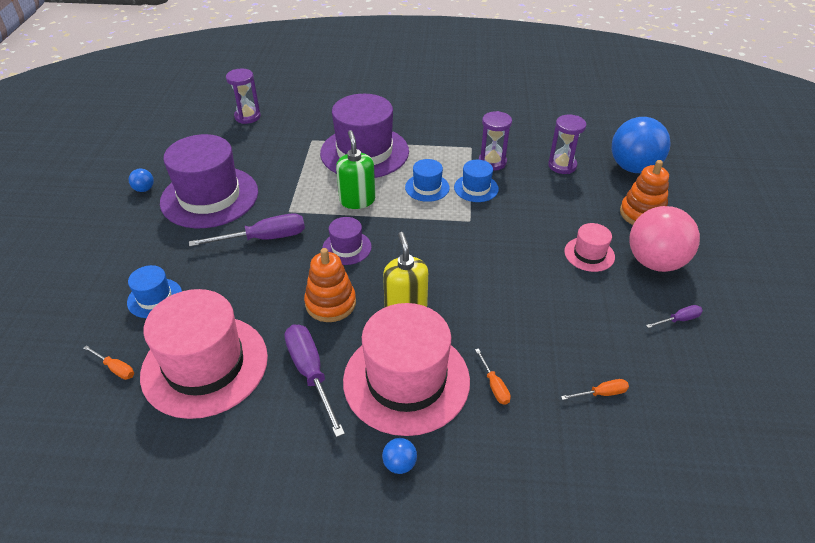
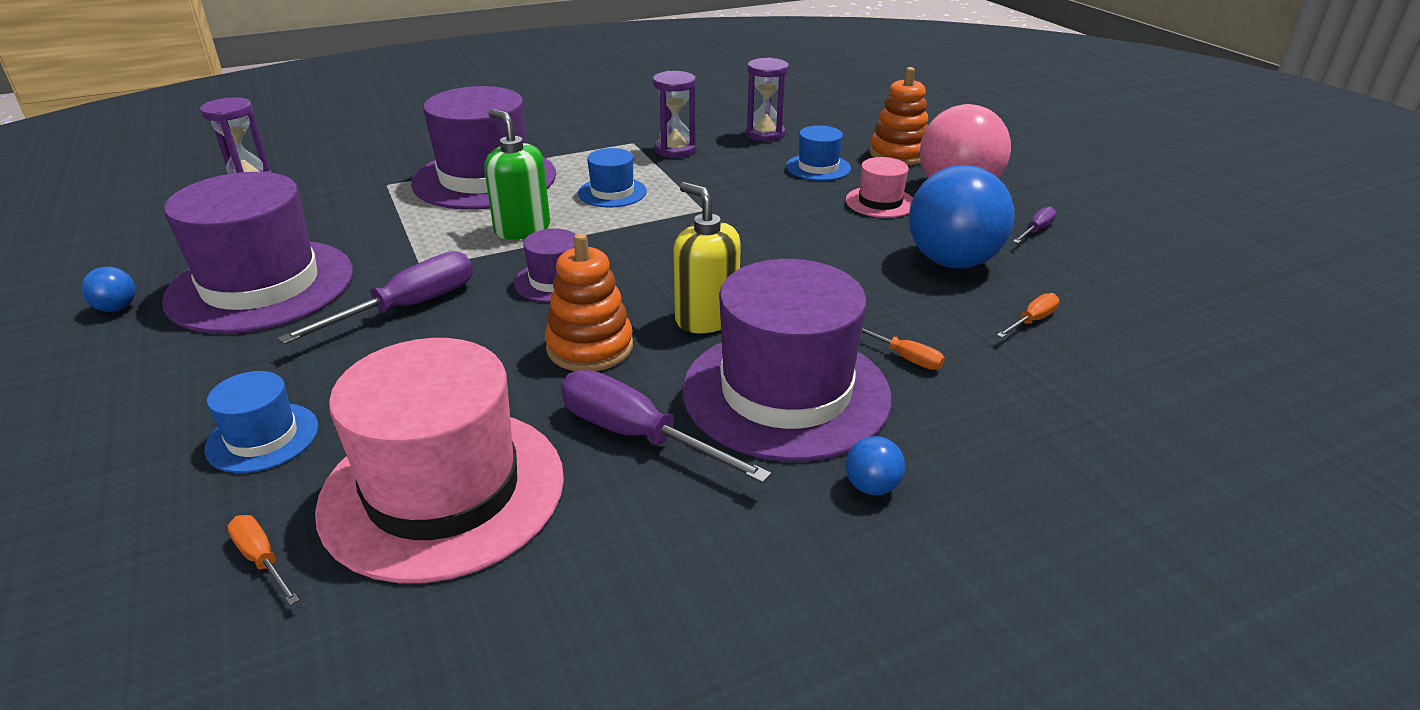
camera: 30 degrees left, 10 degrees down
(115, 368) = (262, 560): orange screwdriver -> orange screwdriver turned 135 degrees counterclockwise
(406, 380) = (786, 392): pink hat -> purple hat
(476, 188) = (679, 178): blue hat -> blue hat (818, 167)
(633, 167) = (847, 119): blue ball -> blue ball (952, 261)

